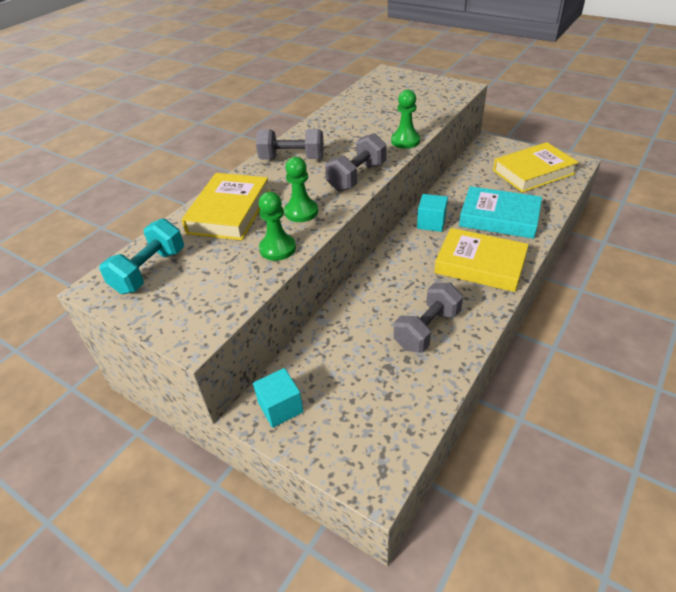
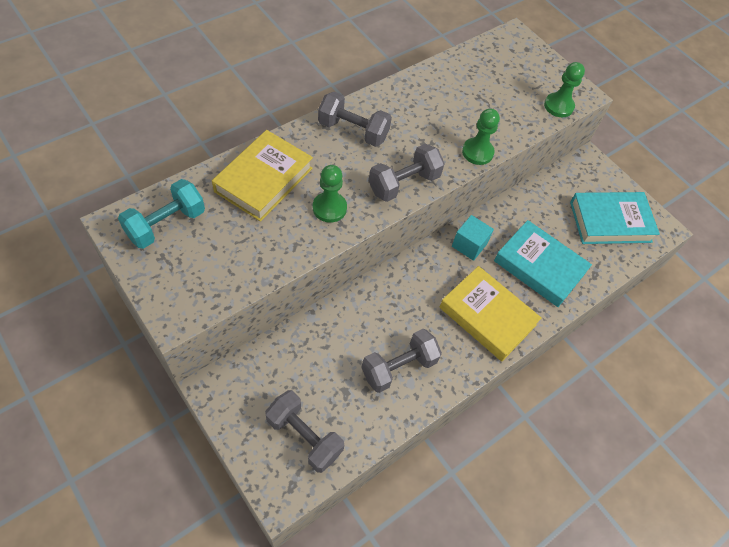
camera: 10 degrees right, 15 degrees up
(277, 248) = (288, 246): green pawn -> green pawn (558, 106)
(280, 407) = (236, 391): turquoise cube -> none
(370, 420) = (304, 436): none -> grey dumbbell
(533, 172) = (610, 221): yellow book -> turquoise book

